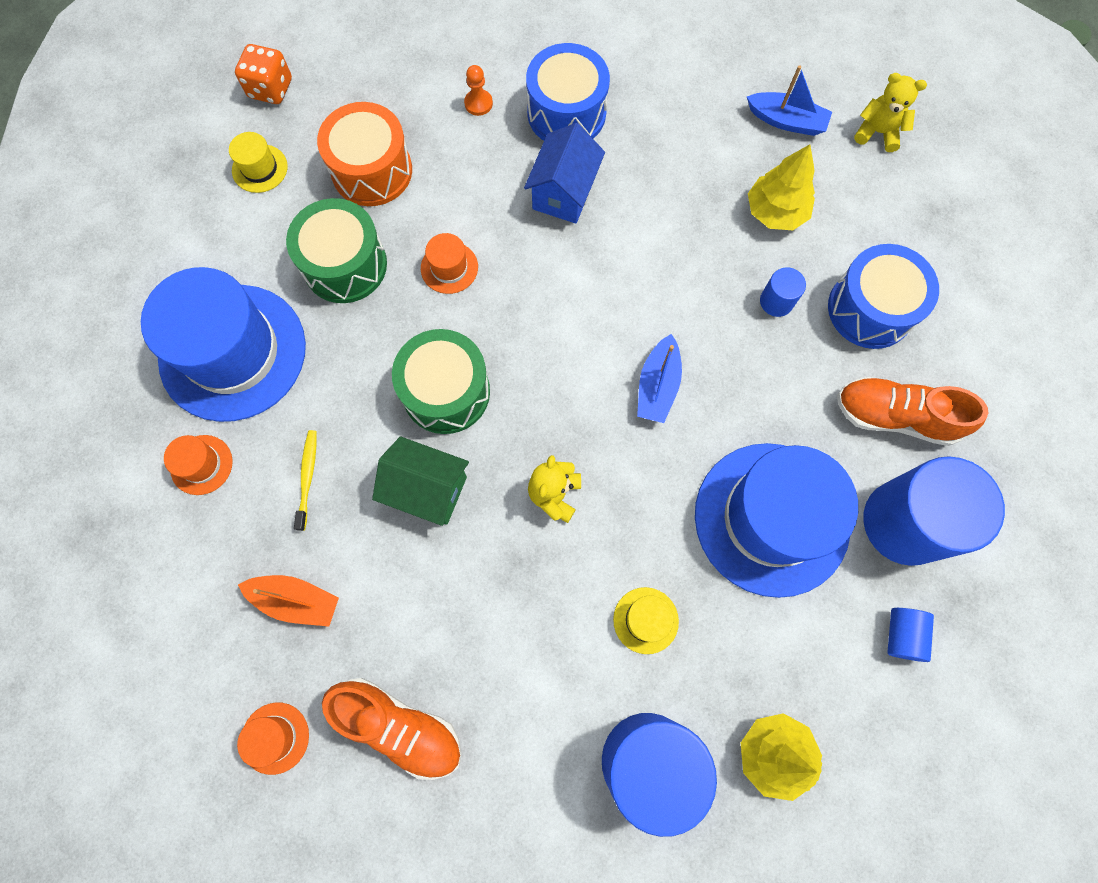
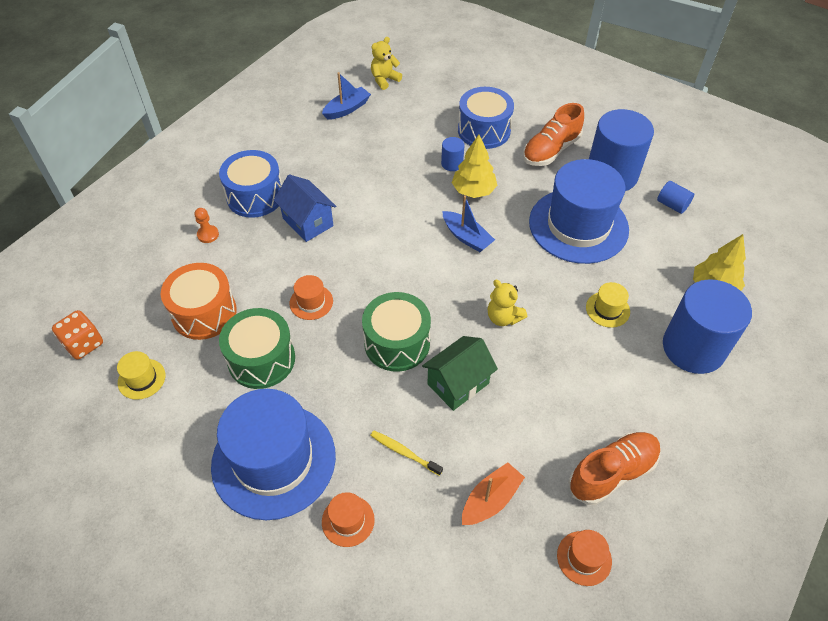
camera: 60 degrees left, 20 degrees down
(775, 212) = (398, 139): yellow tree -> yellow tree (473, 191)

